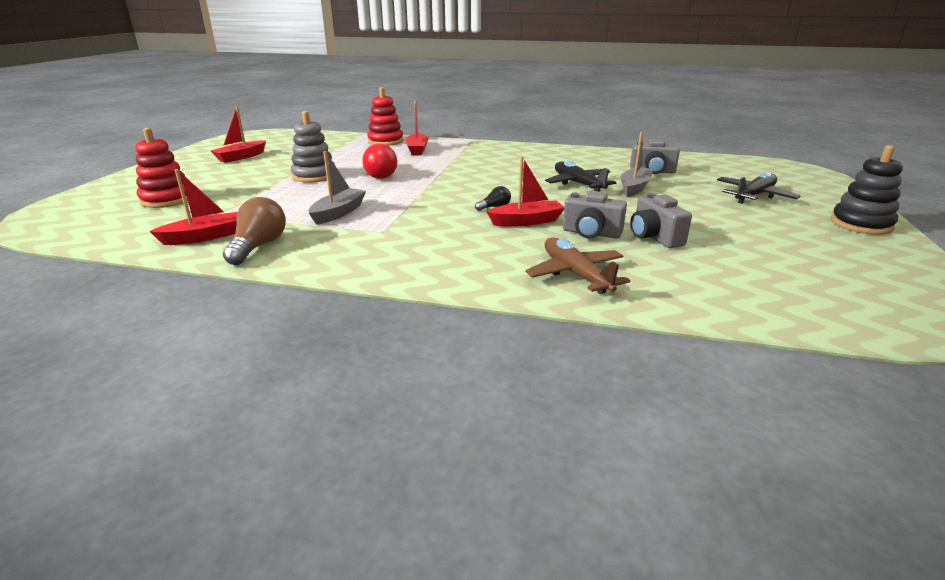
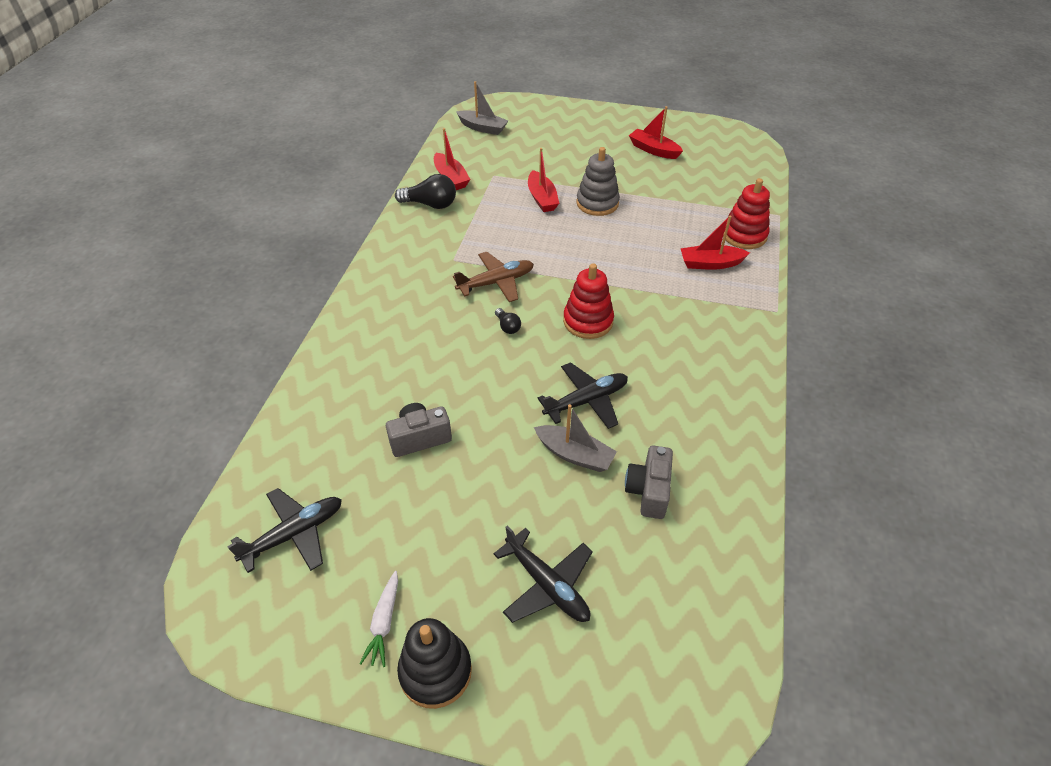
camera: 90 degrees right, 20 degrees up
(167, 199) = (529, 142): red stacking toy -> red stacking toy (588, 321)
(258, 246) = (430, 204): brown light bulb -> black light bulb
(338, 213) = (495, 231): grey boat -> grey boat (482, 128)
(383, 174) = (606, 246): red light bulb -> none
(526, 221) = (468, 347): red boat -> red boat (542, 198)
(575, 274) = (353, 369): brown plane -> brown plane (496, 282)
(591, 233) = (434, 391): grey camera -> none
(817, 286) = (294, 534): none -> black plane
(849, 242) = (384, 623): none -> white carrot

